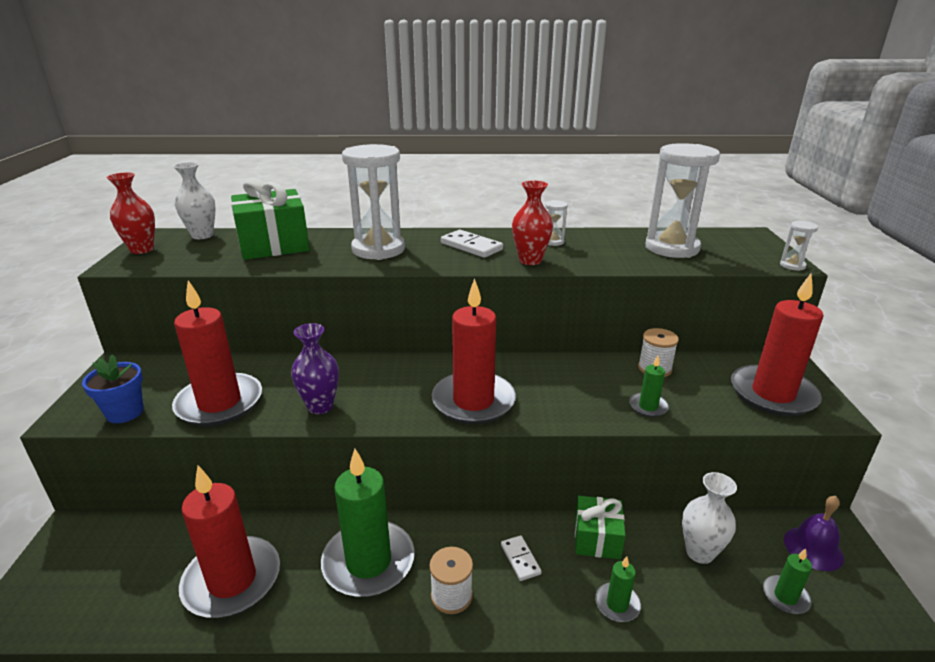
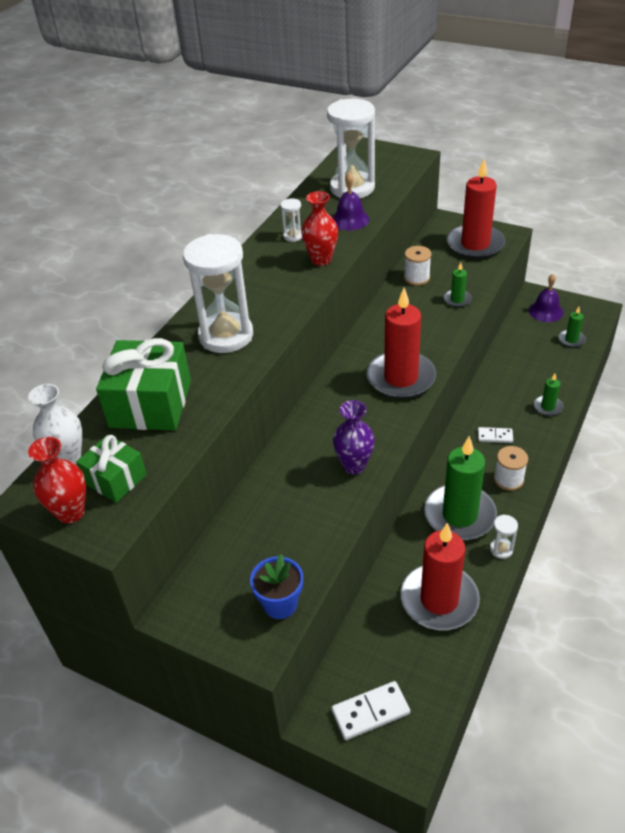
camera: 60 degrees left, 15 degrees up
(219, 403) = (307, 532): red candle -> none
(471, 246) = (266, 281): white domino -> white domino (370, 712)
(597, 538) = (495, 394): green gift -> green gift (115, 479)
(615, 258) = (350, 219): none -> purple bell
(699, 552) = (527, 356): white vase -> none
(792, 266) = (419, 156): white hourglass -> white hourglass (501, 549)

